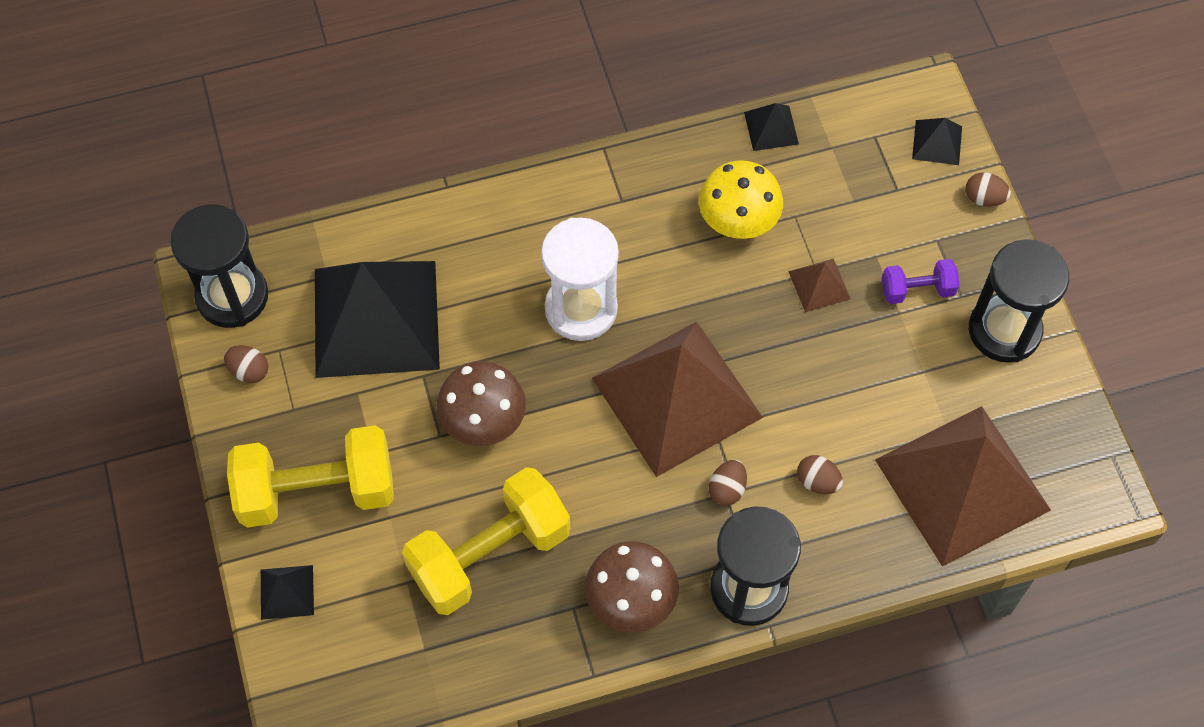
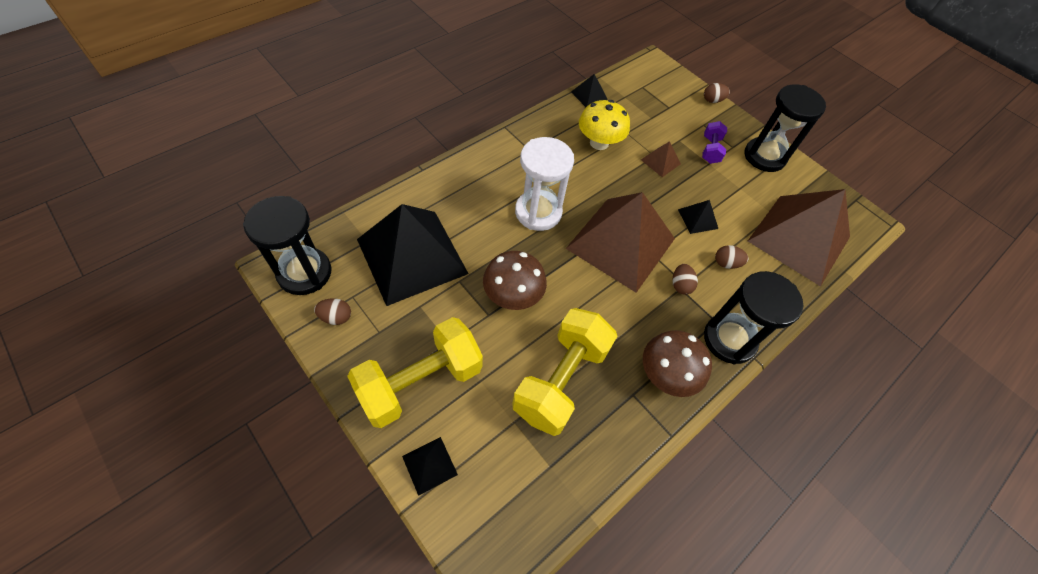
camera: 30 degrees left, 5 degrees down
(917, 290) = (710, 150): purple dumbbell -> purple dumbbell turned 45 degrees counterclockwise
(937, 142) = (674, 82): black pyramid -> black pyramid (697, 219)

